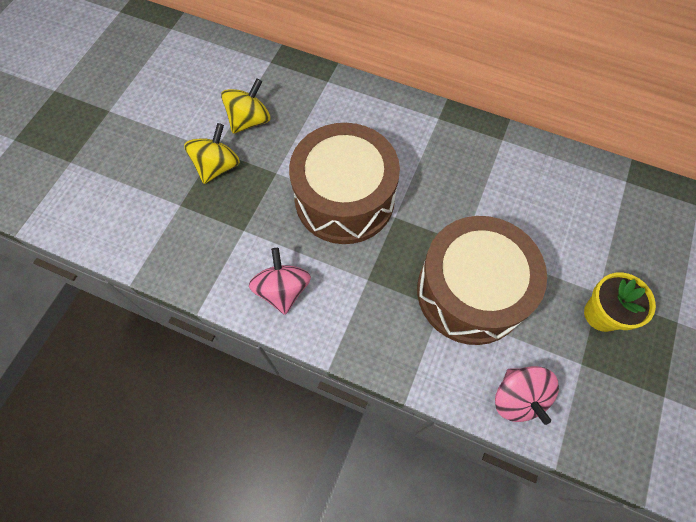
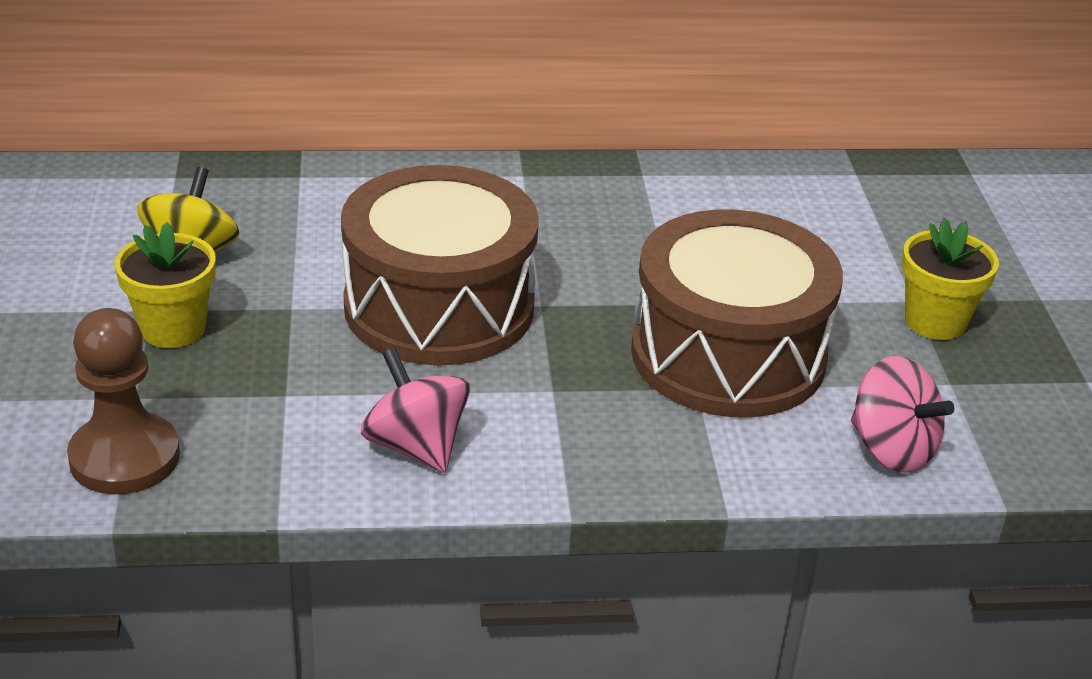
camera: 30 degrees left, 30 degrees down
(156, 242) = (124, 457): none -> brown pawn
(217, 166) = (173, 328): yellow spinning top -> yellow flower pot

